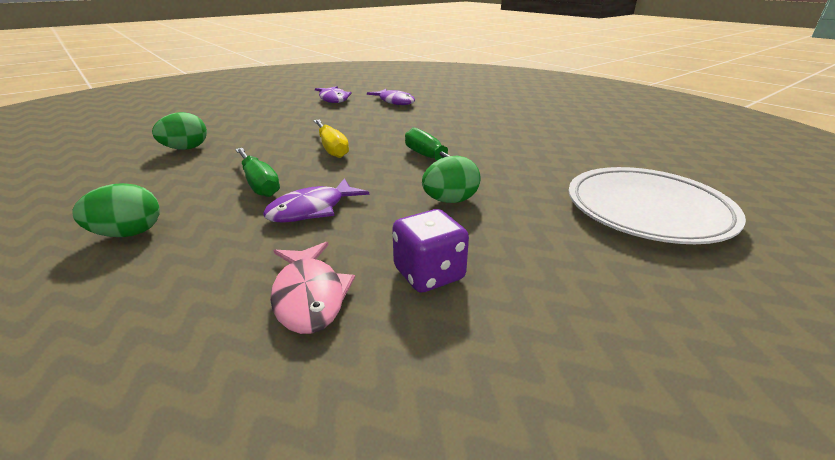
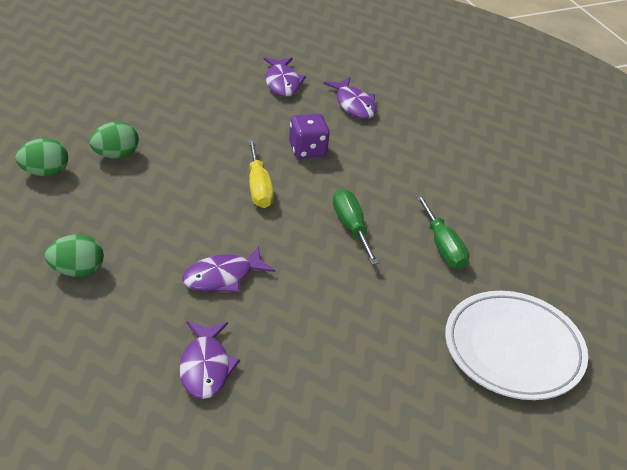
camera: 10 degrees right, 10 degrees up
(259, 184) = (182, 230): green screwdriver -> green screwdriver (443, 246)
(309, 296) = (205, 367): pink fish -> purple fish
(429, 274) = (295, 370): purple dice -> purple dice (307, 150)
(450, 201) = (345, 294): green egg -> green egg (44, 172)

